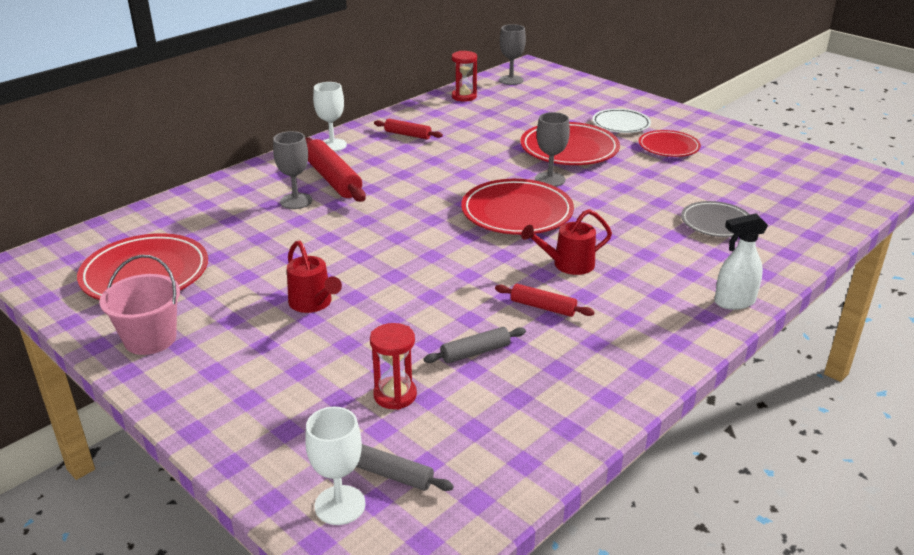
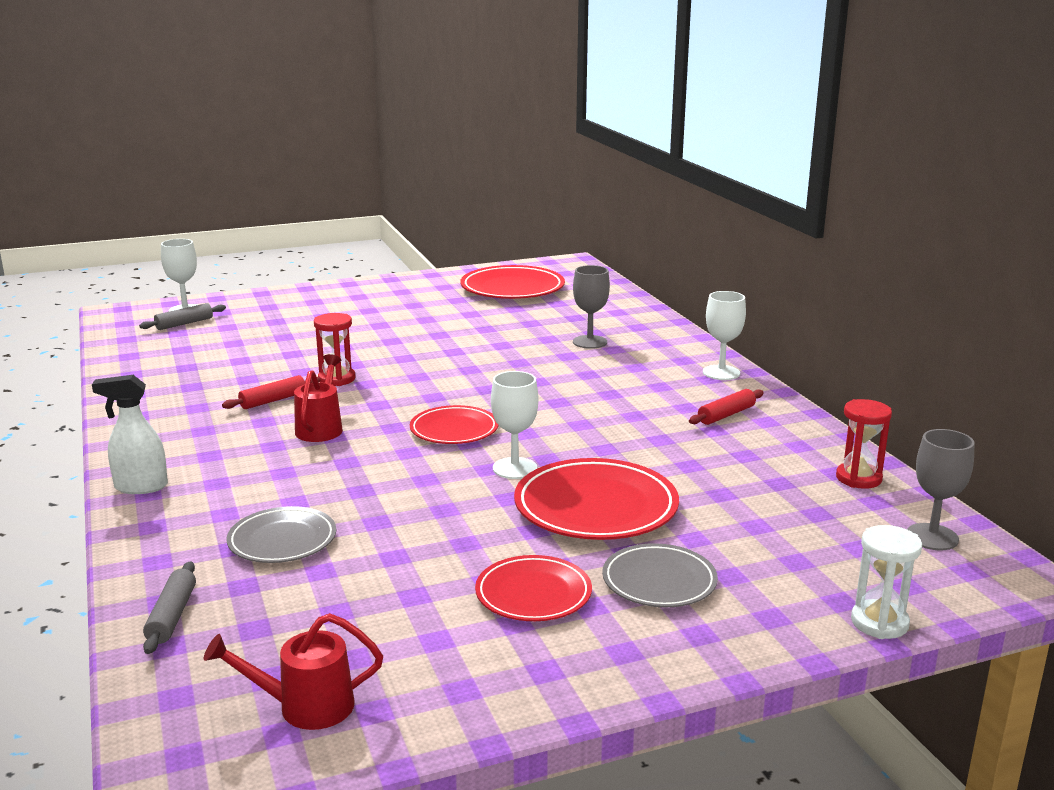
camera: 115 degrees right, 10 degrees down
(150, 339) = (420, 285): pink bucket -> none
(313, 304) = (400, 328): red watering can -> red watering can (304, 707)
(333, 179) = (626, 362): red rolling pin -> none
(395, 395) = (252, 335): red hourglass -> red hourglass (337, 379)
(475, 352) = (257, 365): grey rolling pin -> grey rolling pin (172, 616)
(517, 212) = (454, 430): red plate -> red plate, size x0.62
(550, 179) = (514, 468): grey goblet -> white goblet
(596, 84) = (879, 623): none -> white hourglass
(621, 124) = (659, 581): white plate -> grey plate
(734, 302) = (140, 487): white spray bottle -> white spray bottle turned 105 degrees counterclockwise

